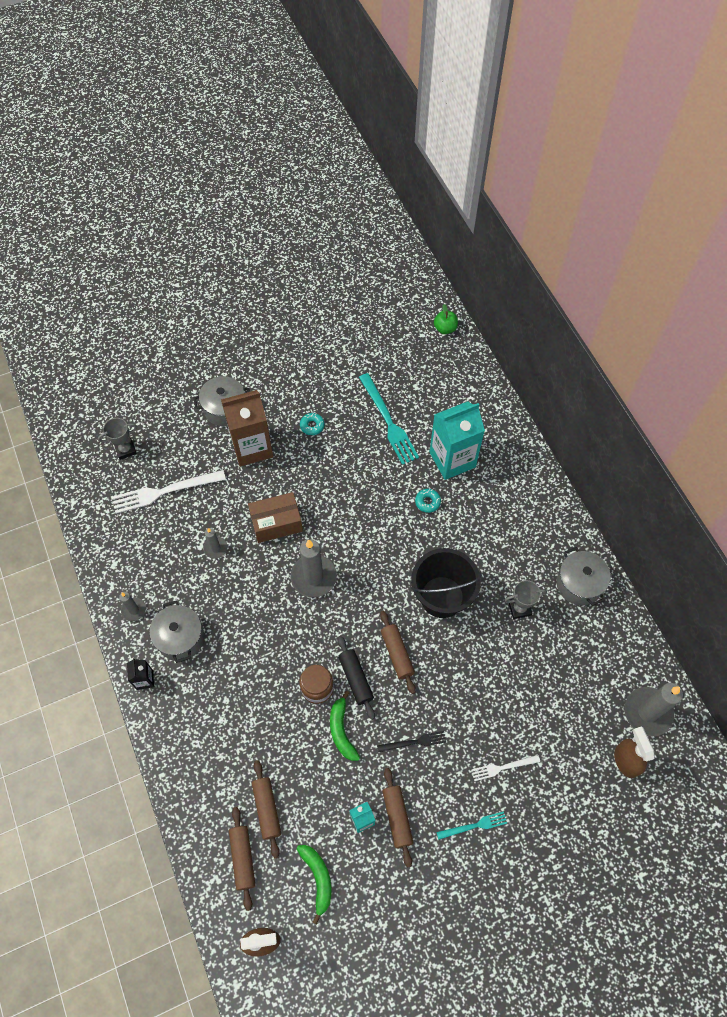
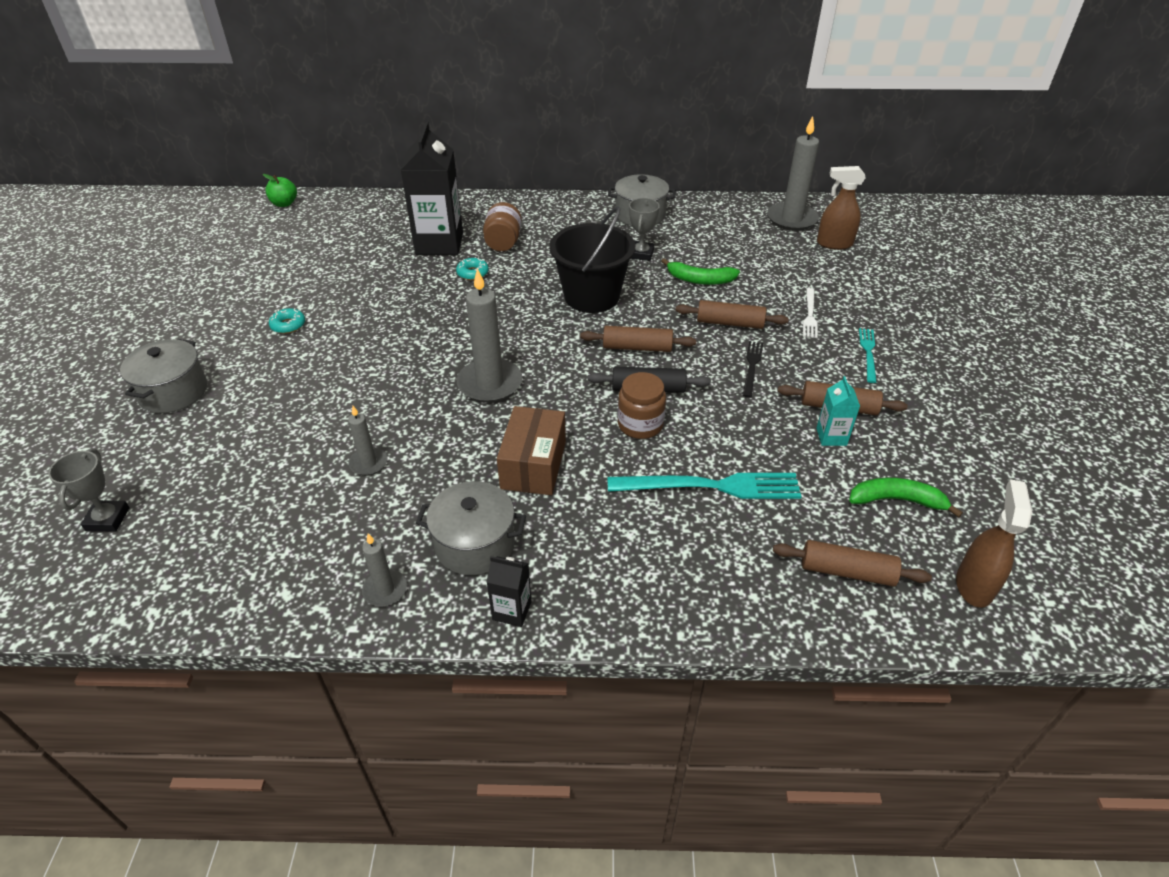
camera: 65 degrees left, 20 degrees down
(165, 491) = (227, 492): white fork -> none
(252, 447) = (259, 384): brown carton -> none
(267, 809) = (784, 523): brown rolling pin -> brown rolling pin (730, 323)
(276, 523) = (387, 394): brown box -> brown box (533, 465)
(341, 730) = (708, 420): green banana -> green banana (700, 280)
(388, 421) = (347, 270): turquoise fork -> turquoise fork (709, 486)
(452, 459) = (439, 244): turquoise carton -> black carton
(478, 502) = (503, 242): none -> brown jar

